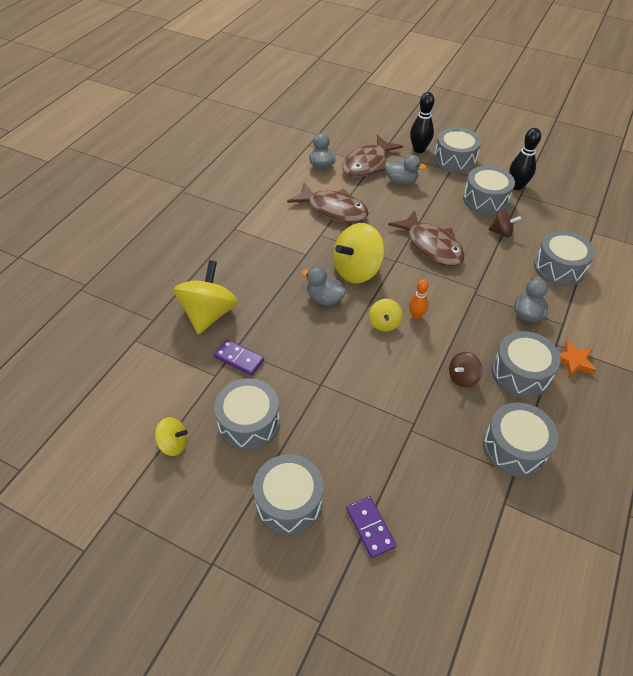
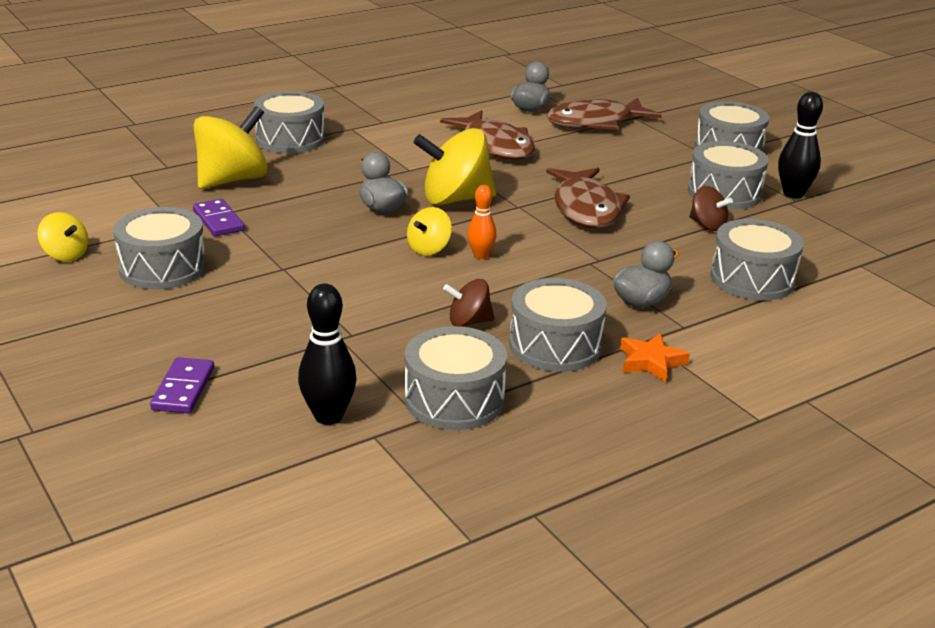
camera: 30 degrees right, 20 degrees down
(289, 502) = (123, 337): grey drum -> grey drum (290, 139)
(401, 181) = (621, 147): grey duck -> none
(419, 149) = (687, 128): black bowling pin -> black bowling pin (328, 416)

